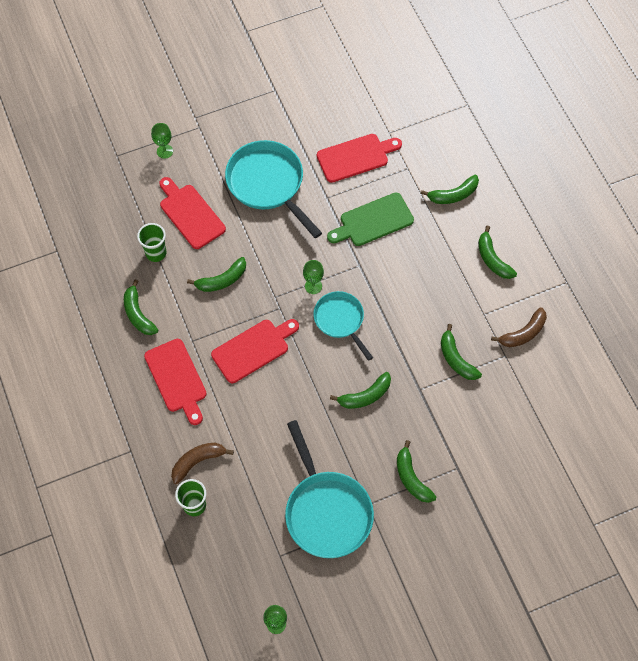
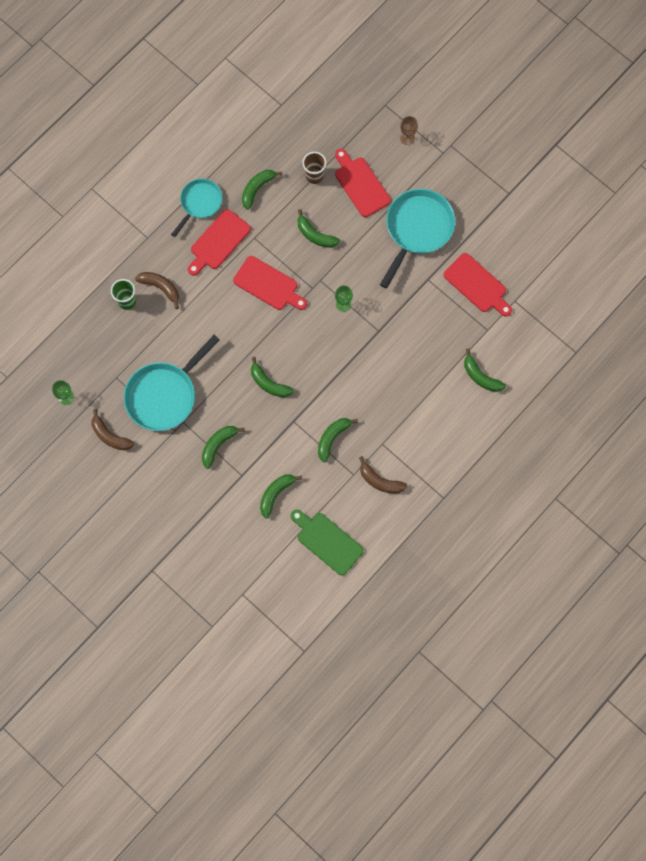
camera: 65 degrees right, 10 degrees up
(156, 253) = (314, 176): green cup -> brown cup
(165, 151) = (407, 138): green goblet -> brown goblet
(190, 214) = (361, 184): red cutting board -> red cutting board turned 60 degrees counterclockwise
(340, 320) = (323, 337): turquoise pan -> turquoise pan (199, 203)
(346, 592) = (110, 436): none -> brown banana
(373, 221) = (424, 324): green cutting board -> green cutting board (327, 541)
(492, 259) = (435, 431): green banana -> green banana (276, 494)

